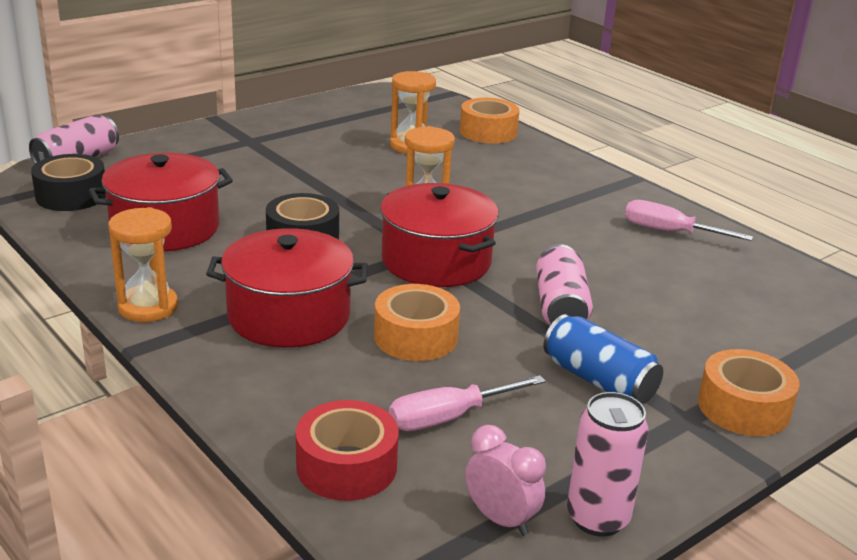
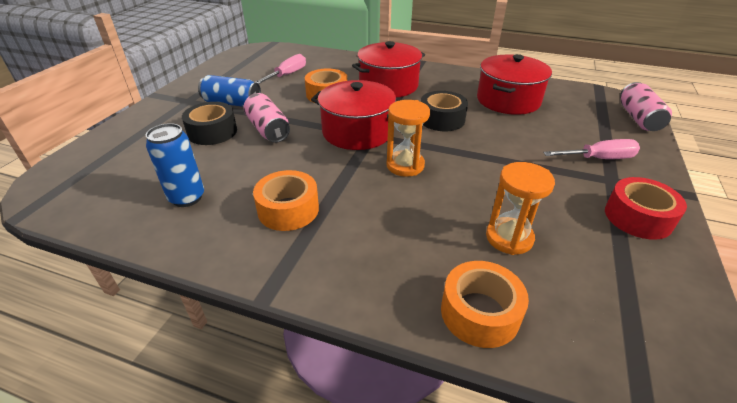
camera: 150 degrees right, 10 degrees up
(71, 195) = (583, 99): black tape -> black tape (212, 132)
(148, 307) = (444, 71): orange hourglass -> none
(346, 466) = (309, 56): red tape -> red tape (638, 217)
(501, 519) = (250, 59): pink clock -> none
(597, 518) = (218, 67): pink can -> none
(670, 232) = (210, 221): pink screwdriver -> pink screwdriver (598, 159)
(694, 260) = (187, 198): none -> blue can
(743, 407) = (158, 113): orange tape -> orange tape (288, 209)

